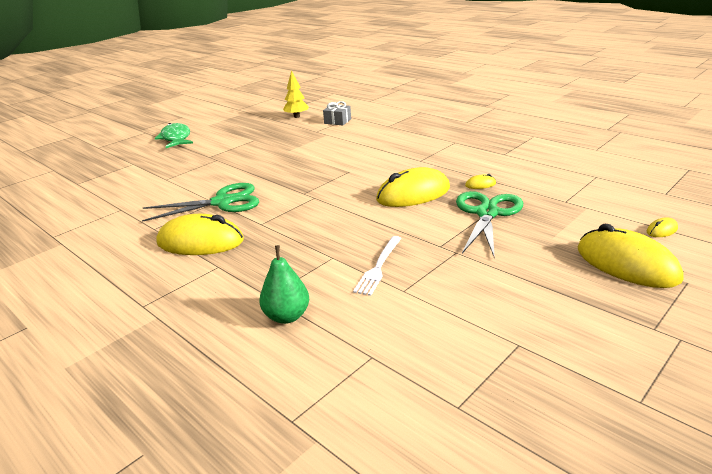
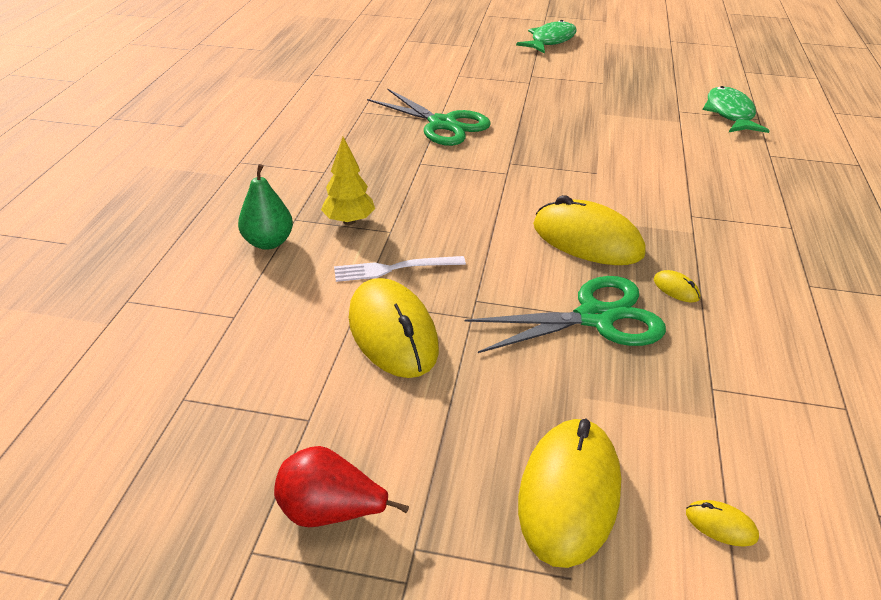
camera: 55 degrees right, 10 degrees up
(200, 242) = (358, 145): yellow mouse -> yellow mouse (392, 333)
(296, 116) = (703, 82): yellow tree -> yellow tree (349, 221)
(337, 121) = (730, 114): grey gift -> green fish
(613, 355) = (331, 511): none -> red pear

